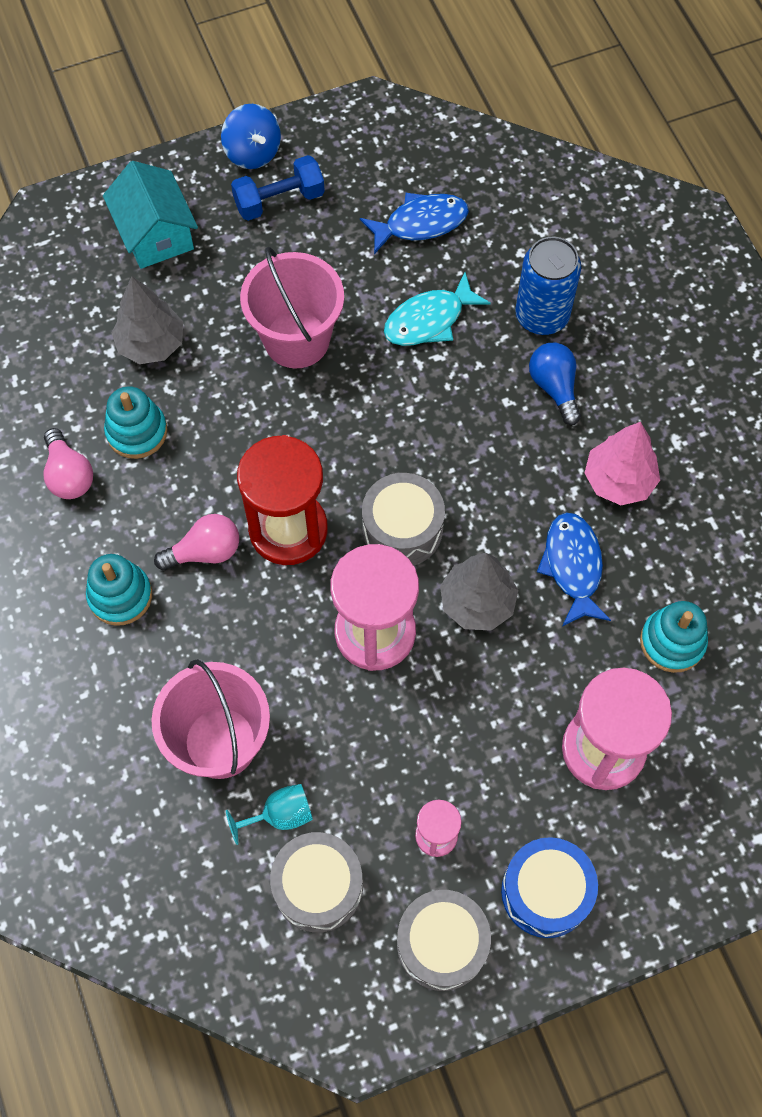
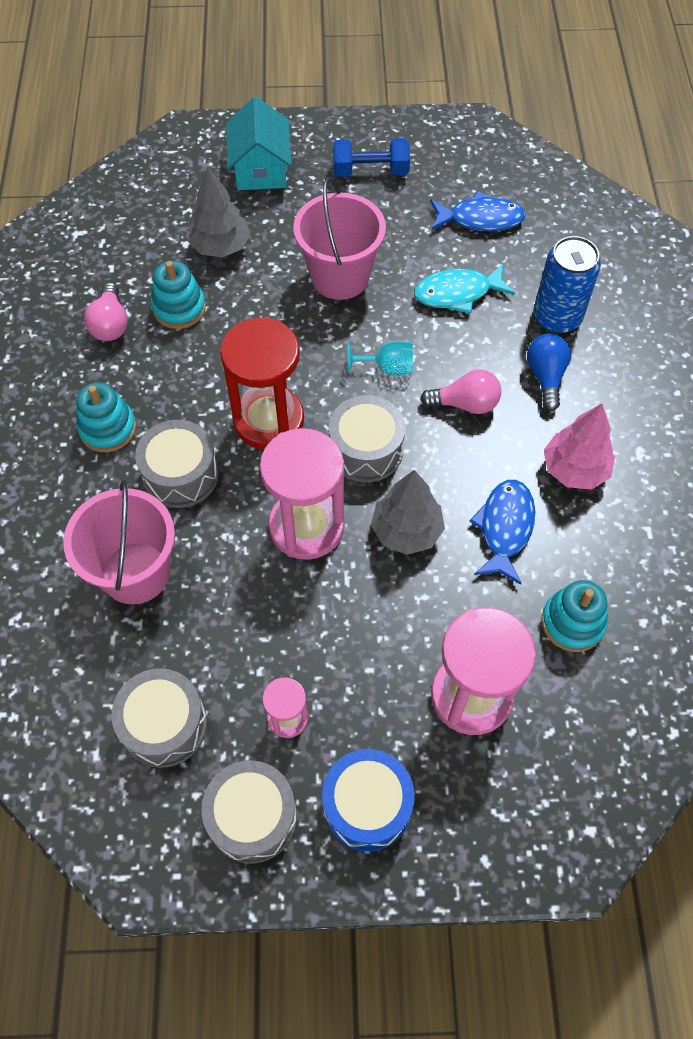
camera: 20 degrees right, 5 degrees down
(205, 551) = (192, 416): pink light bulb -> pink light bulb (465, 404)
(221, 621) = (181, 474): none -> grey drum
(253, 152) = (364, 131): blue spinning top -> none
(280, 815) = (159, 651): turquoise goblet -> turquoise goblet (388, 367)

